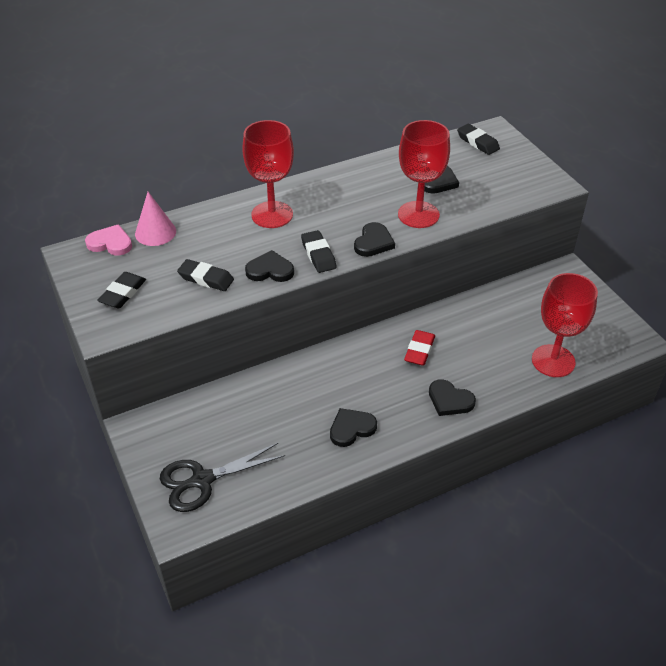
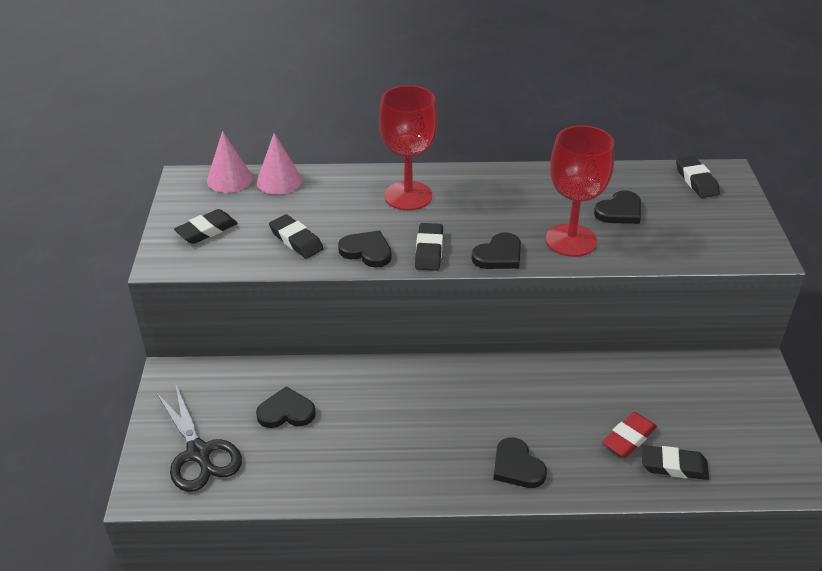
camera: 25 degrees right, 5 degrees down
(110, 243) = (229, 179): pink heart -> pink cone
(202, 480) = (199, 453): black scissors -> black scissors turned 120 degrees counterclockwise
(351, 428) = (385, 457): black heart -> black heart (286, 412)
(419, 350) = (516, 399): red eraser -> red eraser (628, 438)
(553, 361) = (673, 466): red goblet -> black eraser

